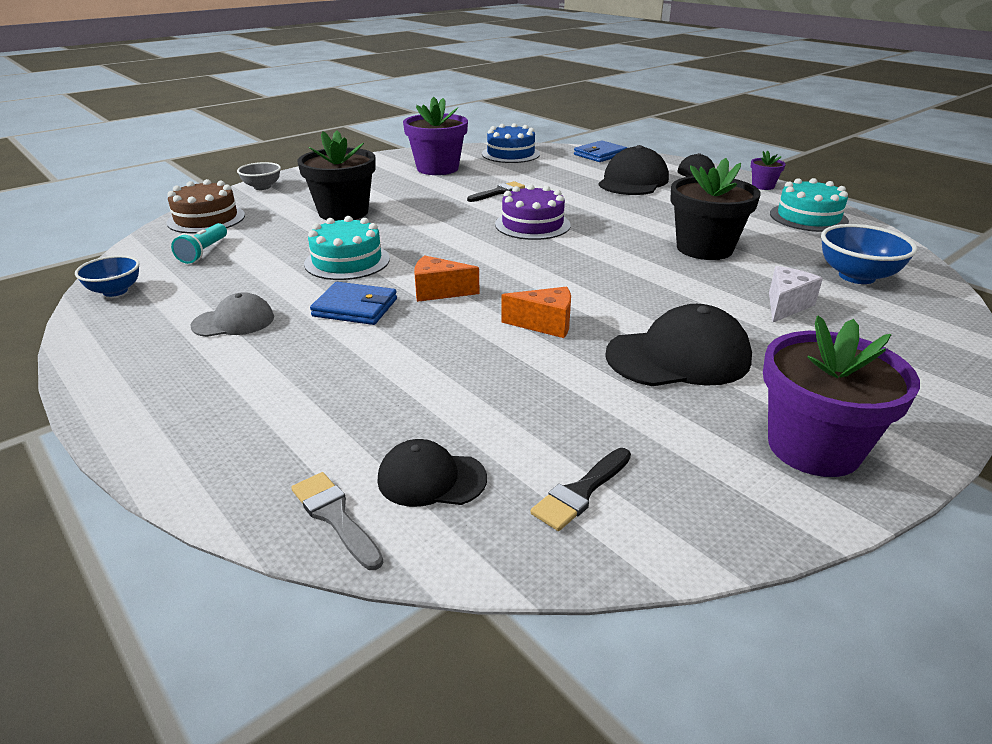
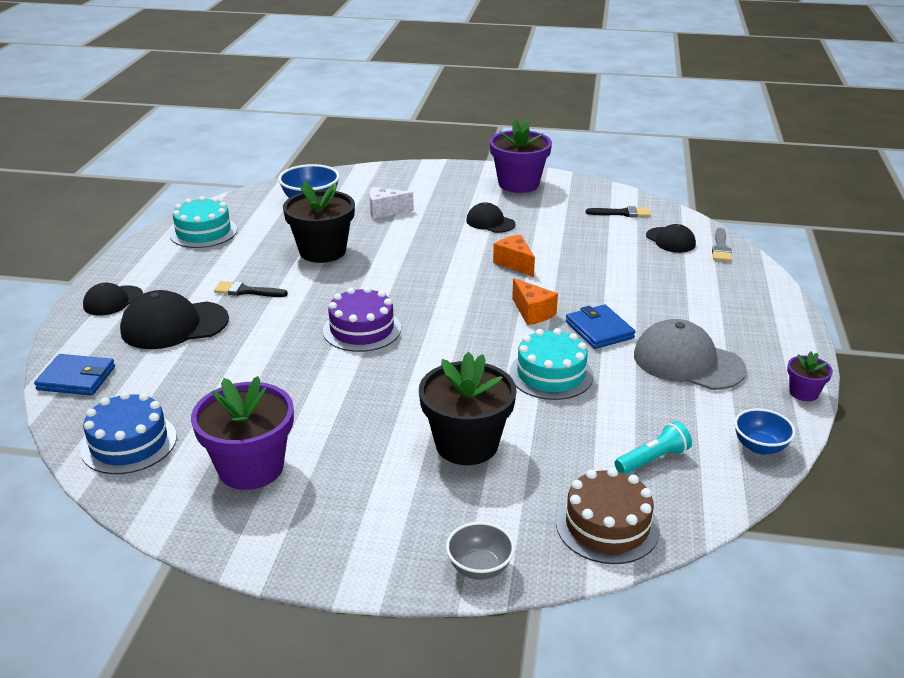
camera: 130 degrees left, 0 degrees up
(234, 321) = (687, 362): grey cap -> grey cap, size x1.69
(498, 192) = (295, 383): black brush -> black brush (246, 291)
(678, 357) = (490, 222): black cap -> black cap, size x0.59
(763, 186) = (127, 264): purple flower pot -> purple flower pot (803, 393)

